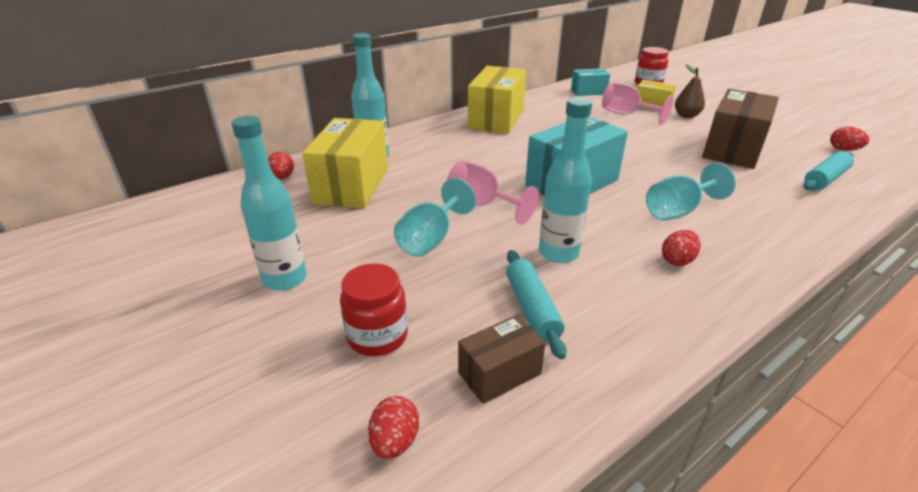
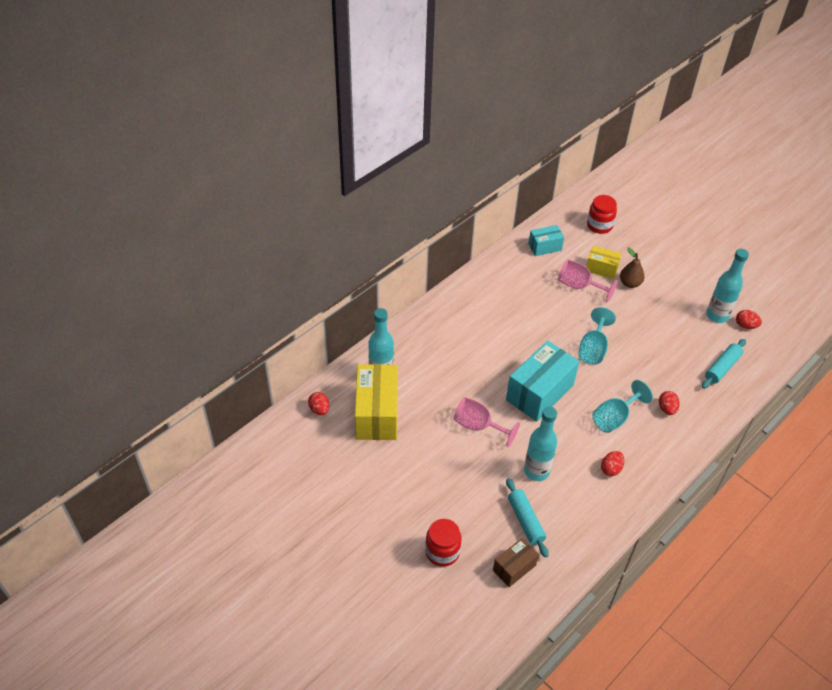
camera: 10 degrees left, 15 degrees up
(285, 279) = (370, 515): turquoise bottle -> turquoise bottle (717, 315)
(395, 441) = (471, 613): red egg -> red egg (667, 409)
(431, 239) = (451, 467): turquoise goblet -> turquoise goblet (593, 349)
(496, 119) = (468, 304): yellow box -> none
(733, 149) = (662, 333): brown box -> none

